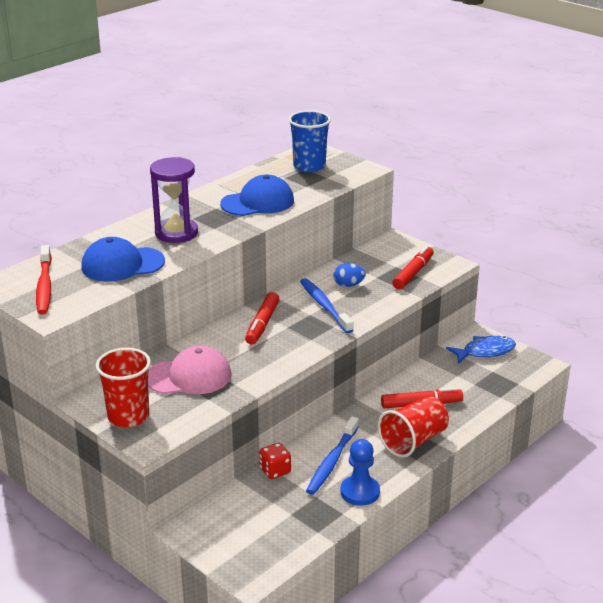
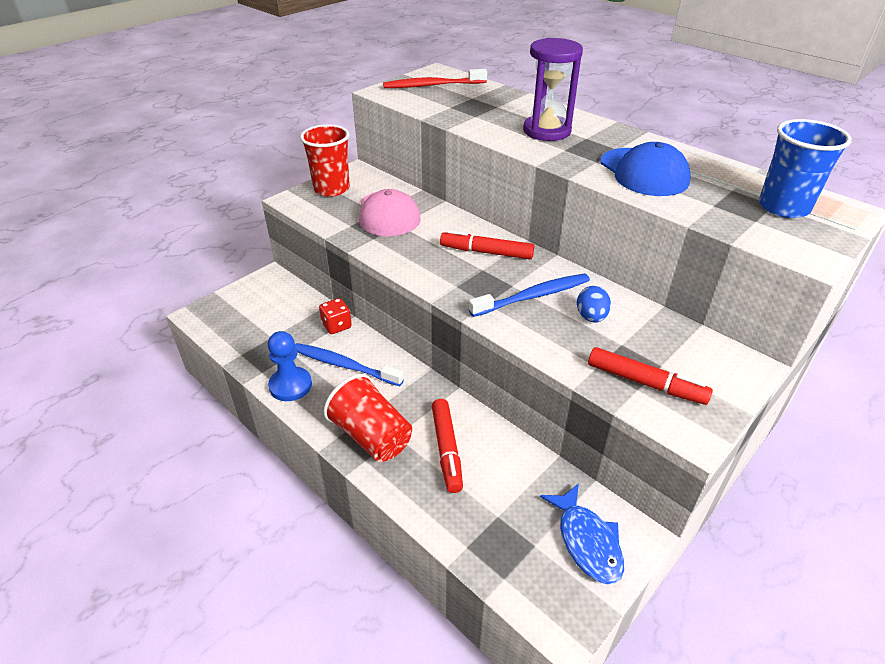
camera: 90 degrees right, 10 degrees up
(122, 264) = (474, 111): blue cap -> none

